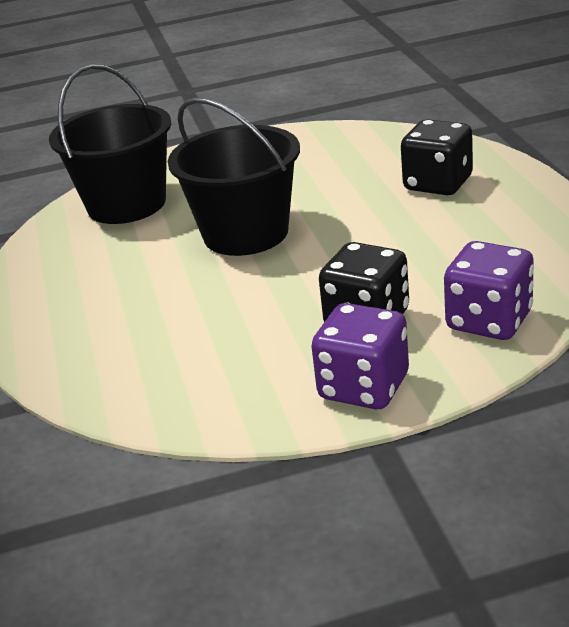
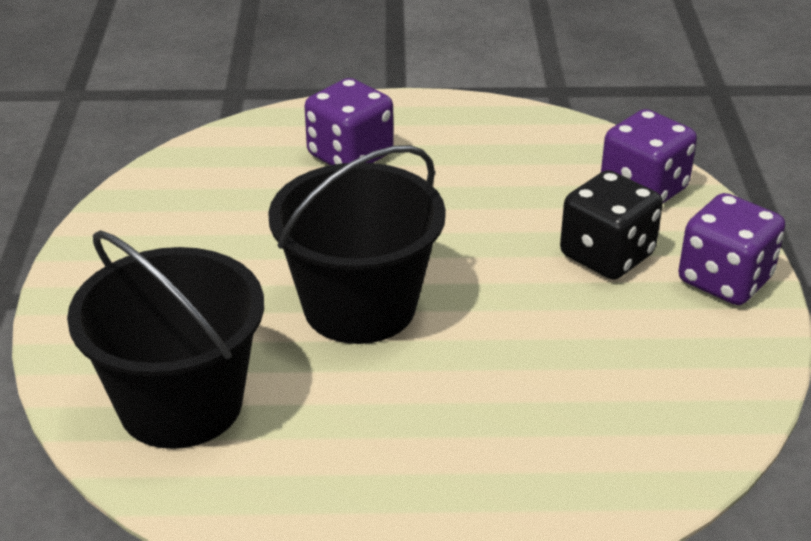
camera: 80 degrees left, 5 degrees up
(438, 184) = (350, 155): black dice -> purple dice

